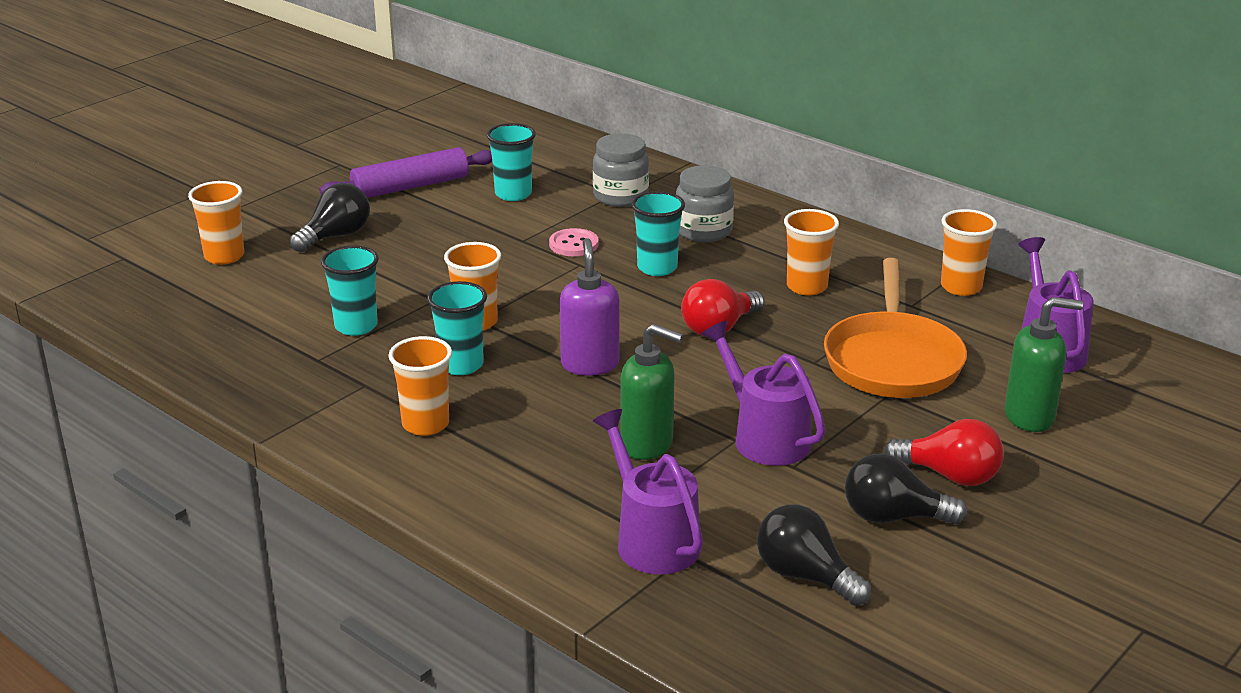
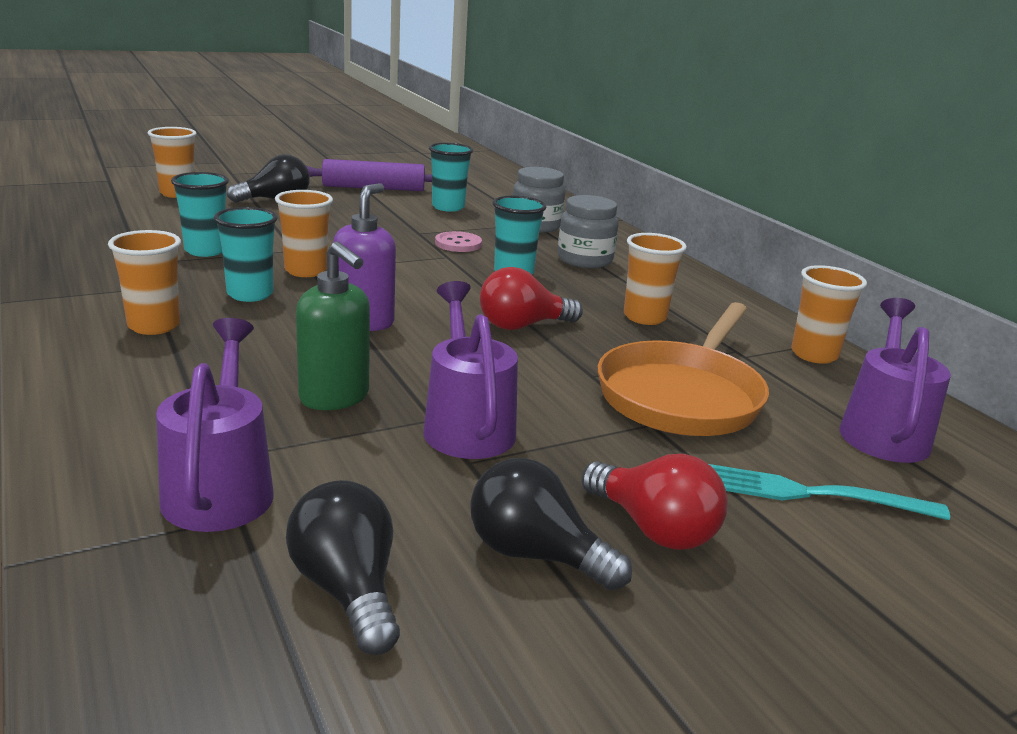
camera: 20 degrees right, 5 degrees down
(1030, 417) = (812, 494): green soap dispenser -> turquoise fork

